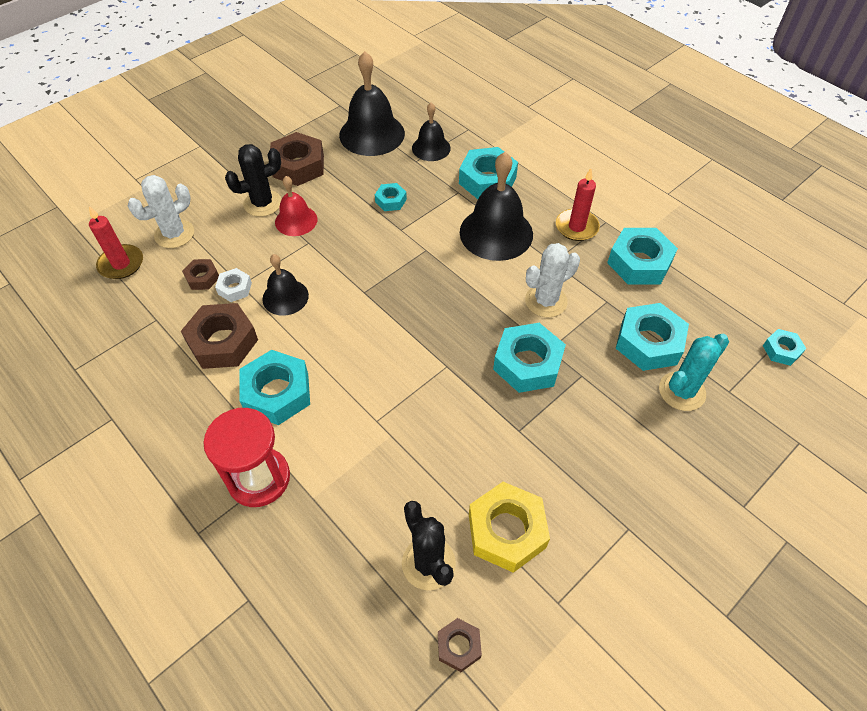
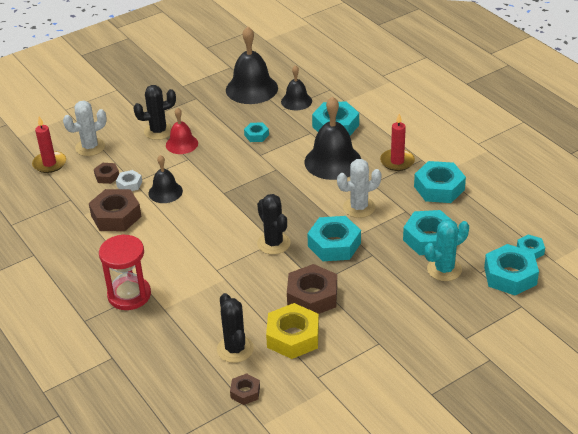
camera: 10 degrees right, 15 degrees down
(277, 393) = (149, 248): turquoise nut -> turquoise nut (510, 276)
(298, 166) = (190, 108): brown nut -> brown nut (312, 296)
(446, 369) = (273, 243): none -> black cactus

